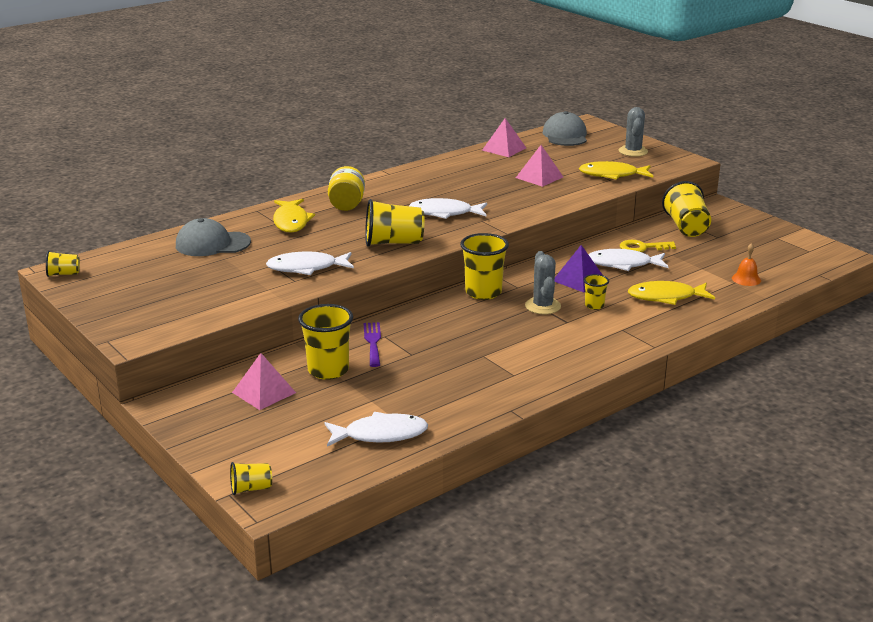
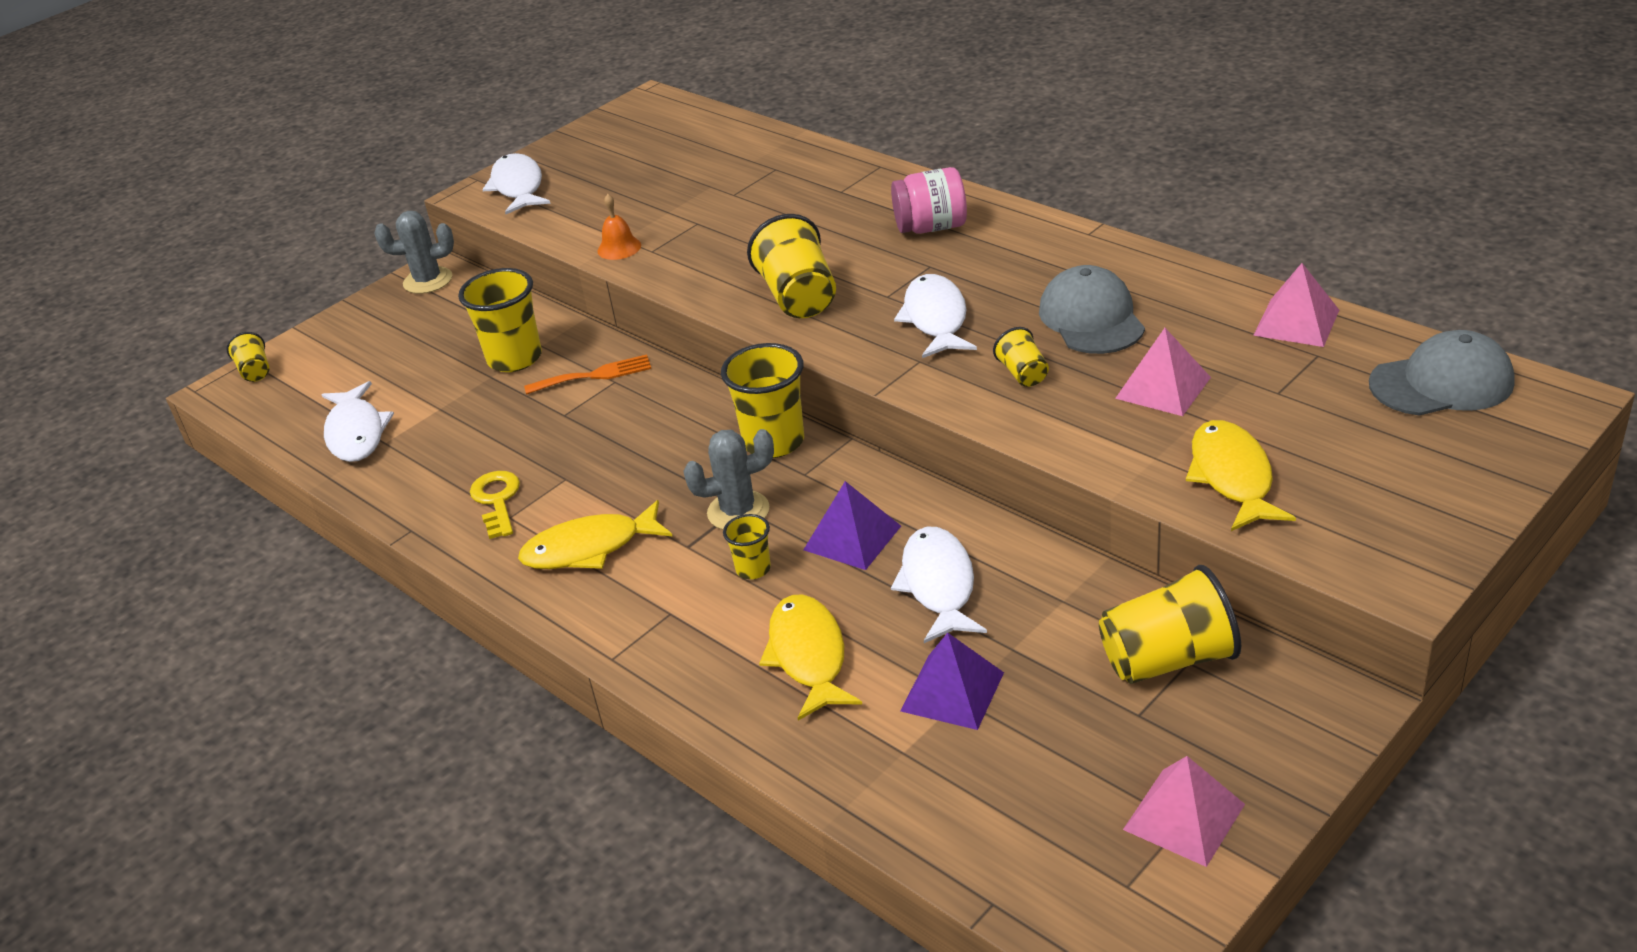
camera: 85 degrees right, 10 degrees up
(63, 274) = (642, 106): yellow cup -> yellow cup (1023, 374)
(212, 244) = (753, 166): grey cap -> grey cap (1091, 318)
(264, 392) = (459, 326): pink pyramid -> pink pyramid (1183, 816)
(291, 221) = (848, 200): yellow fish -> yellow fish (589, 548)
(306, 268) = (692, 249): white fish -> white fish (518, 187)
(346, 205) = (931, 227): yellow jar -> pink jar
(373, 342) = (594, 375): purple fork -> orange fork
(633, 151) = (1406, 490): grey cactus -> grey cactus (428, 281)
(642, 247) = (1029, 603): yellow key -> yellow key (497, 500)
(697, 269) = (952, 691): none -> purple pyramid
(746, 279) = (926, 771): orange bell -> orange bell (619, 248)

